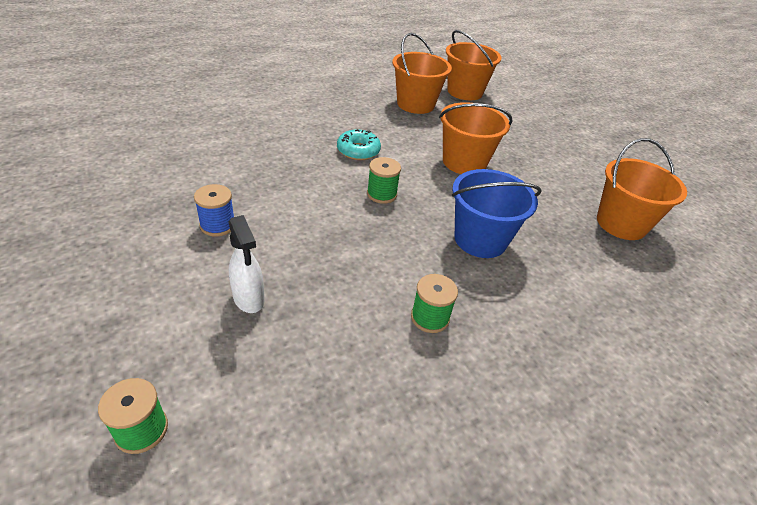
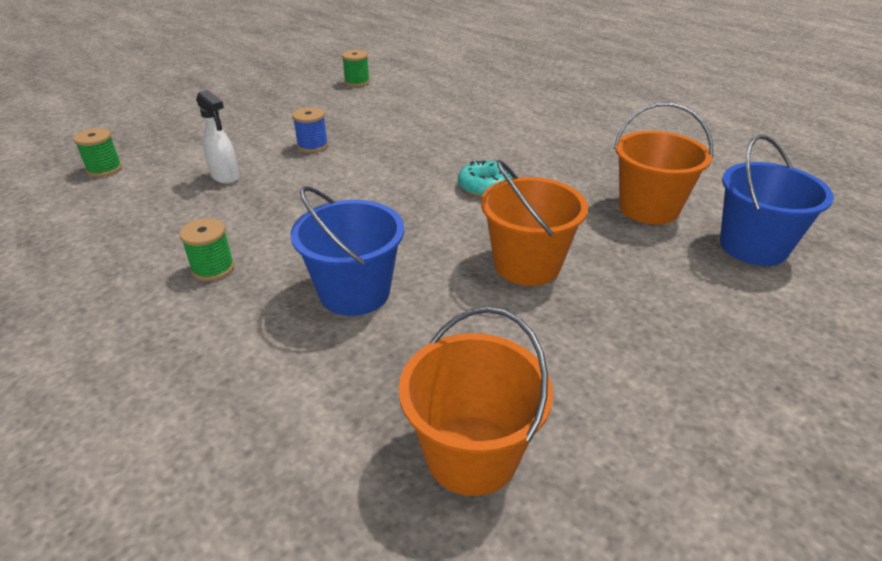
camera: 80 degrees right, 5 degrees down
(249, 299) = (225, 177): white spray bottle -> white spray bottle turned 90 degrees counterclockwise
(381, 194) = (407, 213): green spool -> green spool (357, 82)
(464, 92) = (753, 246): orange bucket -> blue bucket

